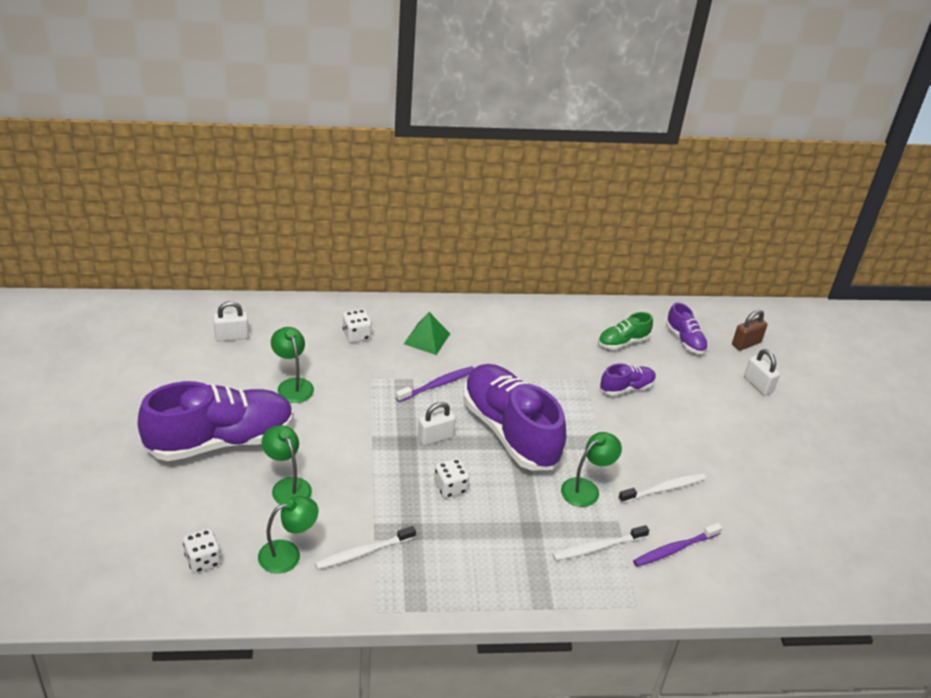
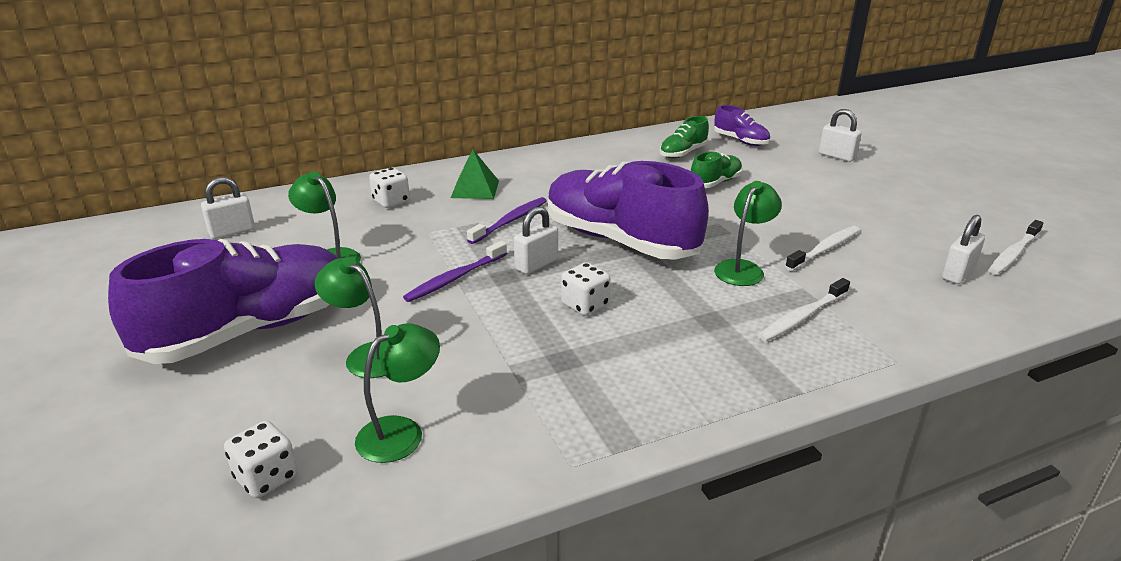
camera: 15 degrees left, 10 degrees down
(363, 552) = (511, 400): white toothbrush -> white toothbrush (1013, 254)
(626, 388) = (715, 183): purple shoe -> green shoe
(674, 549) = (886, 297): purple toothbrush -> purple toothbrush (455, 278)
(746, 343) = (798, 133): brown padlock -> none
(749, 545) = (957, 274): none -> white padlock

